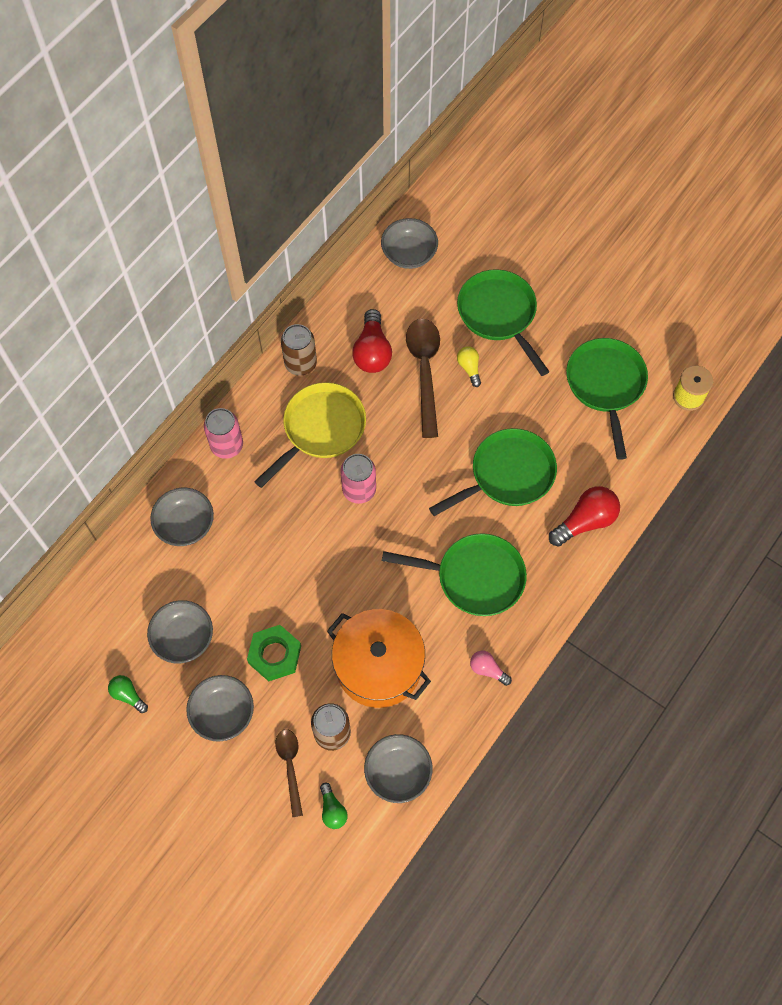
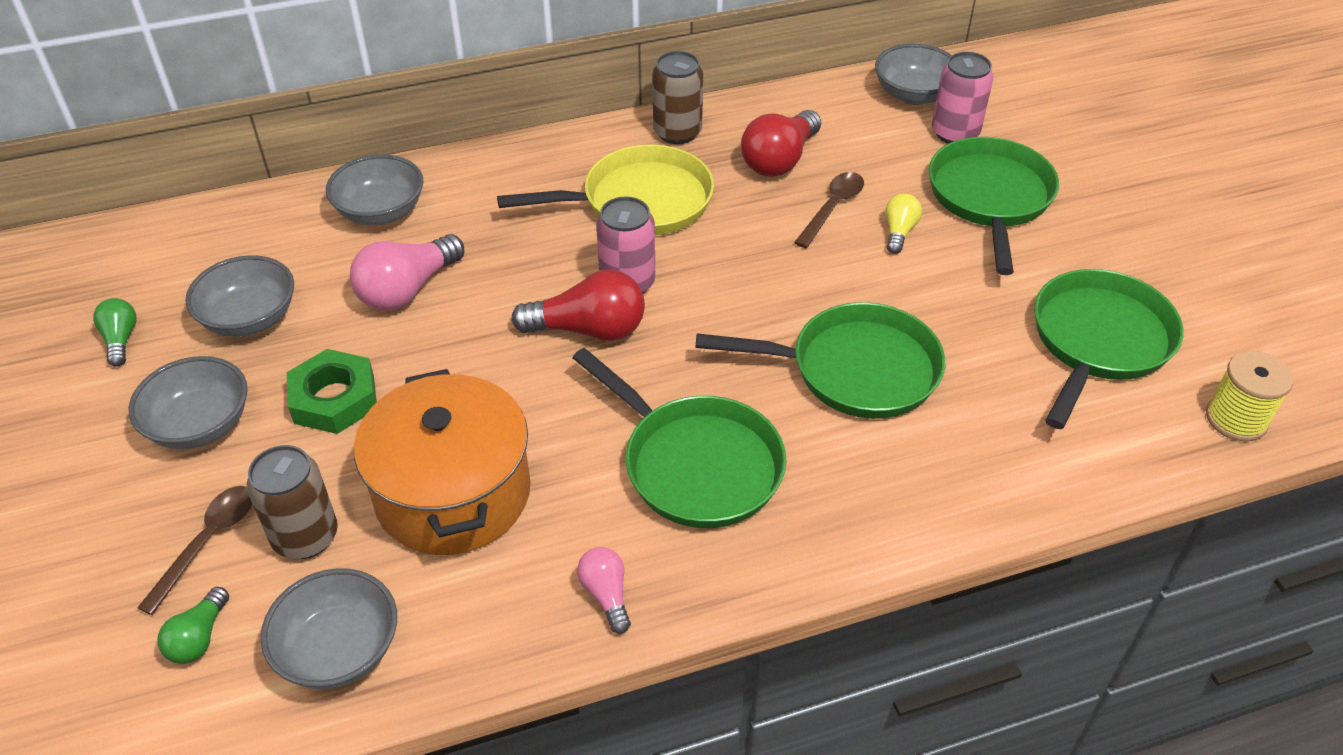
camera: 35 degrees right, 20 degrees down
(227, 445) = (510, 164): pink can -> pink can (955, 133)
(249, 566) = (407, 290): none -> pink light bulb
(424, 371) = (832, 208): brown spoon -> brown spoon, size x0.59
(585, 521) = (933, 488): red light bulb -> red light bulb (588, 329)

